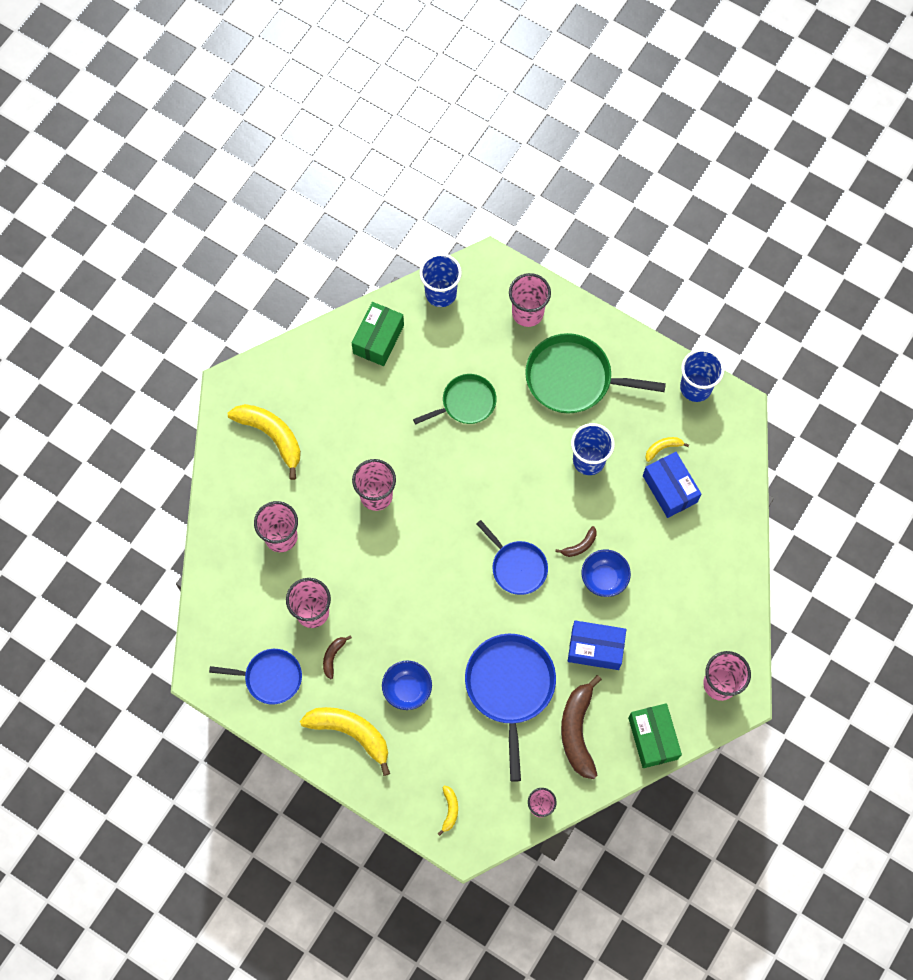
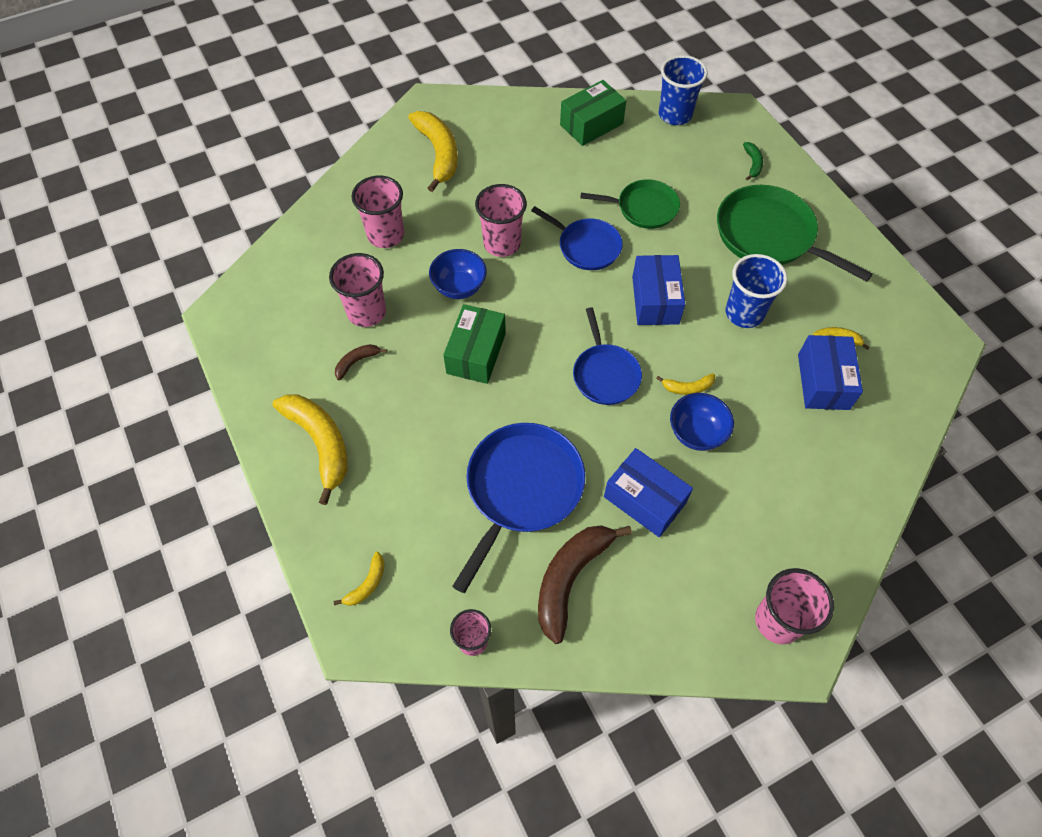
camera: 30 degrees right, 10 degrees down
(270, 677) = (282, 349): blue pan -> blue pan (586, 246)
(407, 689) = (409, 432): blue bowl -> blue bowl (459, 287)
(519, 484) = (655, 300): none -> blue box
(527, 313) = (752, 164): pink cup -> green banana
(580, 545) = (688, 387): brown banana -> yellow banana
(653, 738) = (657, 638): green box -> green box (476, 353)
(695, 387) = (903, 301): blue cup -> none

